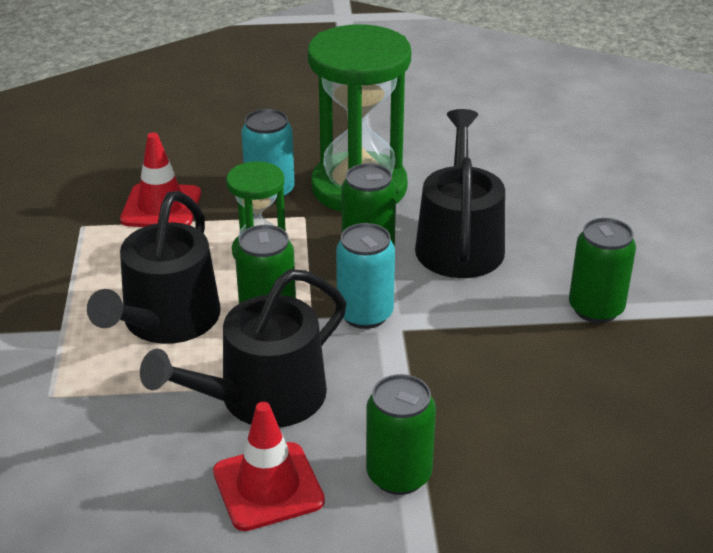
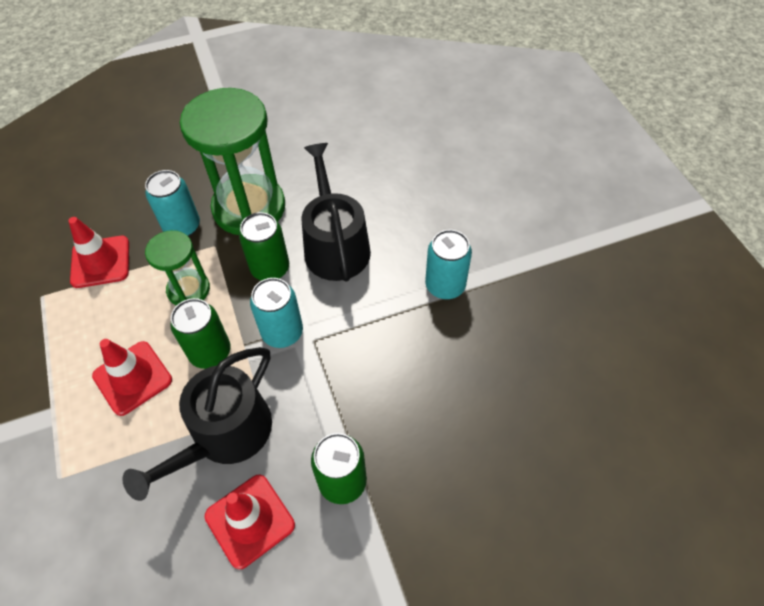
camera: 15 degrees left, 20 degrees up
(166, 321) = (132, 378): black watering can -> red traffic cone
(596, 309) = (445, 286): green can -> turquoise can

